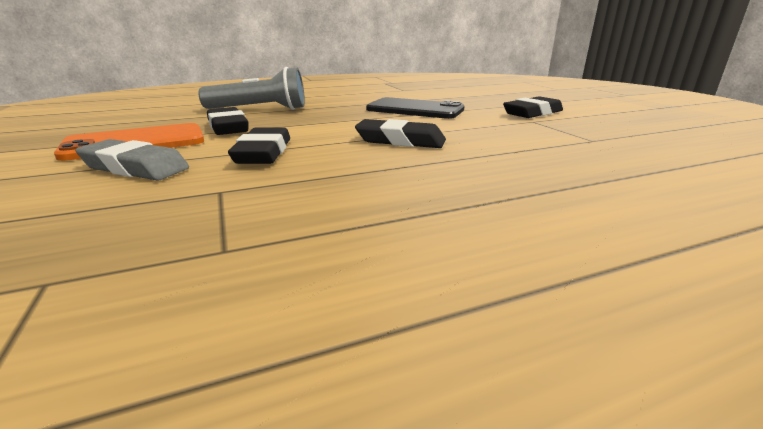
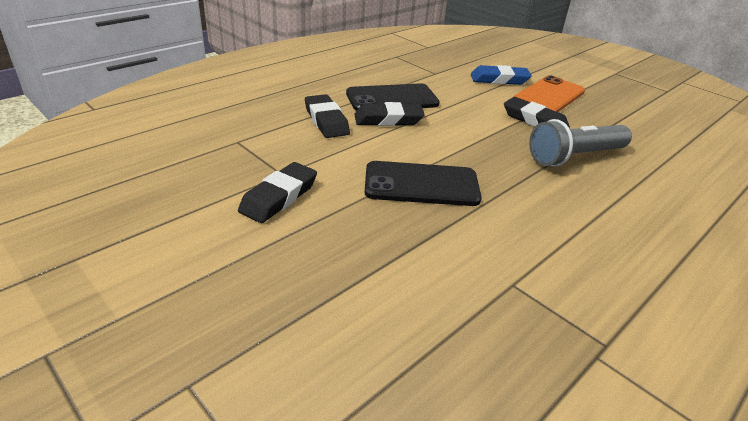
camera: 155 degrees right, 10 degrees up
(135, 167) = (499, 80): grey eraser -> blue eraser
(263, 153) = (458, 97): black eraser -> black eraser (326, 121)
(368, 159) = (392, 99): none -> black phone

